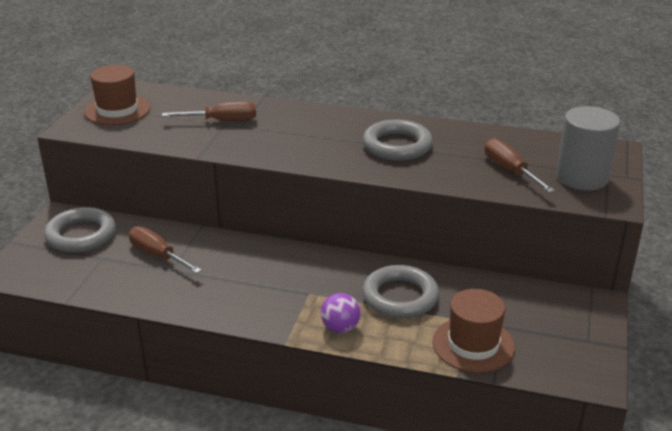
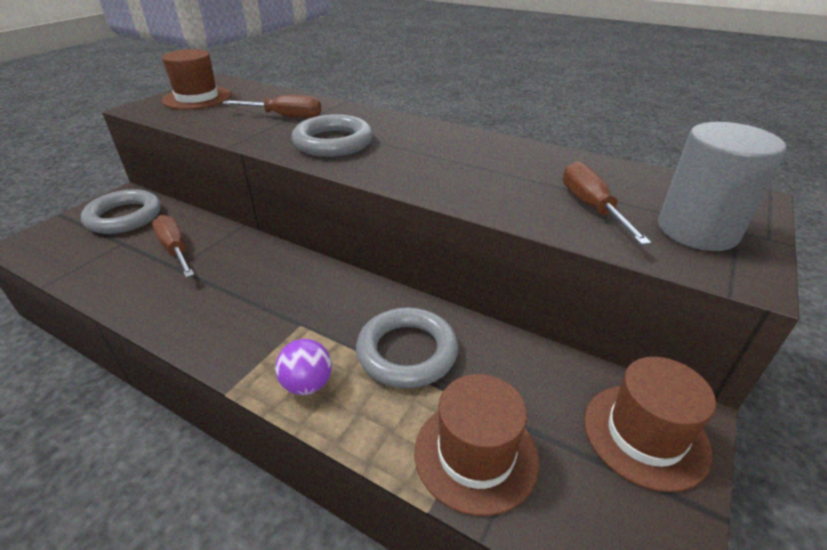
camera: 15 degrees right, 5 degrees up
(397, 145) = (457, 160): grey ring -> grey ring (333, 142)
(573, 315) = (645, 435): none -> brown hat

